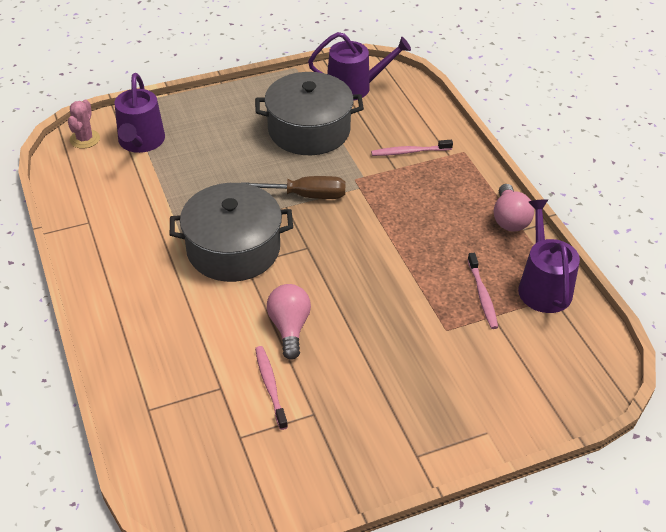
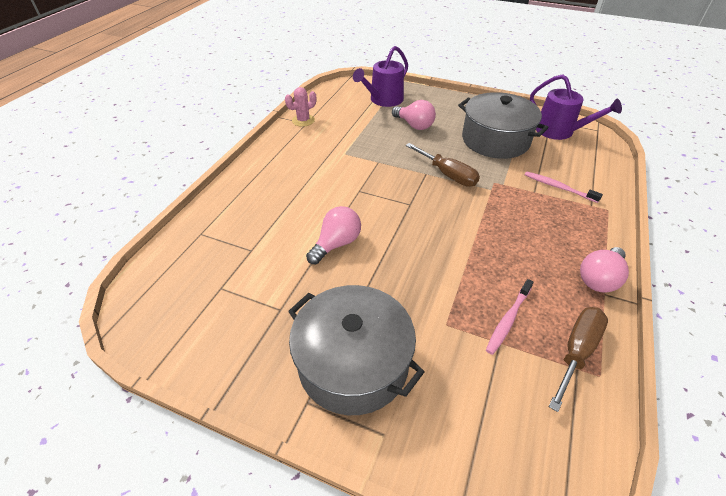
camera: 45 degrees right, 0 degrees up
(85, 139) = (356, 86): pink cactus -> pink cactus (303, 120)
(212, 157) = (414, 125): none -> pink light bulb
(233, 249) = (363, 178): grey pot -> grey pot (353, 363)
(270, 386) = (278, 271): pink toothbrush -> none
(543, 286) = (576, 351): purple watering can -> brown screwdriver

